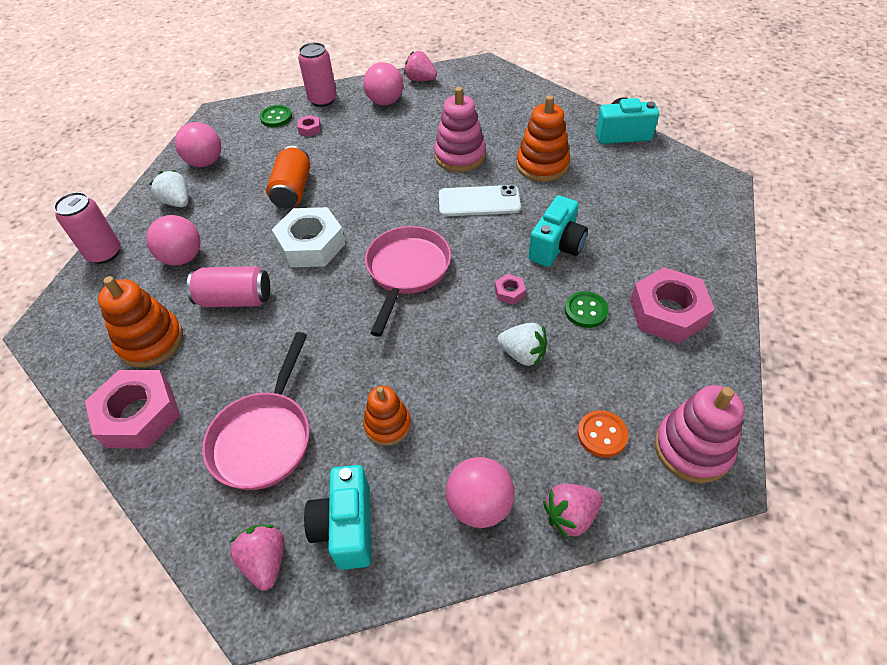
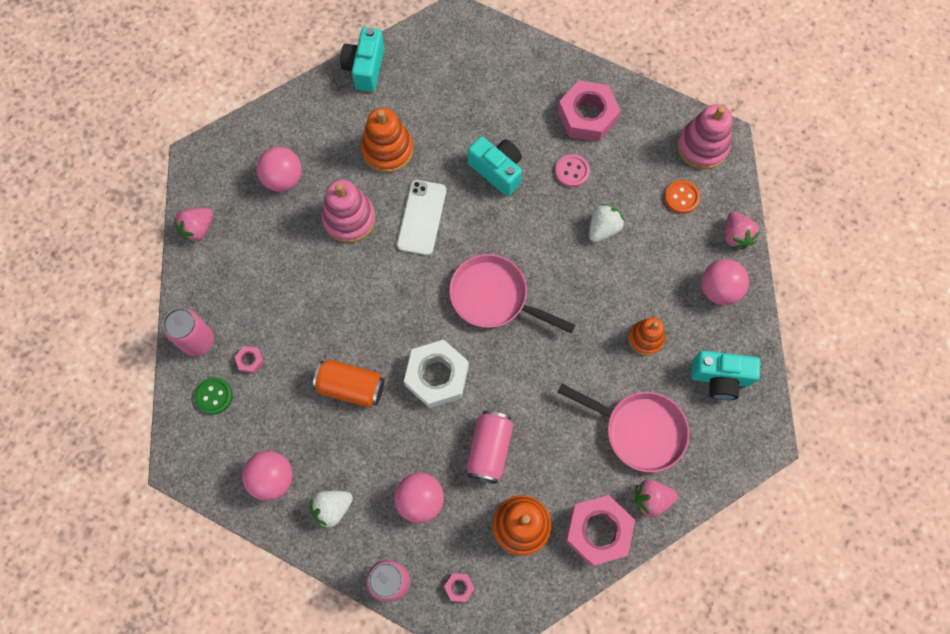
camera: 80 degrees left, 20 degrees up
(265, 561) = (735, 434): pink strawberry -> pink strawberry (651, 499)
(385, 102) = (227, 273): pink ball -> pink ball (283, 179)
(509, 292) = (539, 221): pink nut -> pink nut (459, 587)
(585, 311) = (572, 171): green button -> pink button

